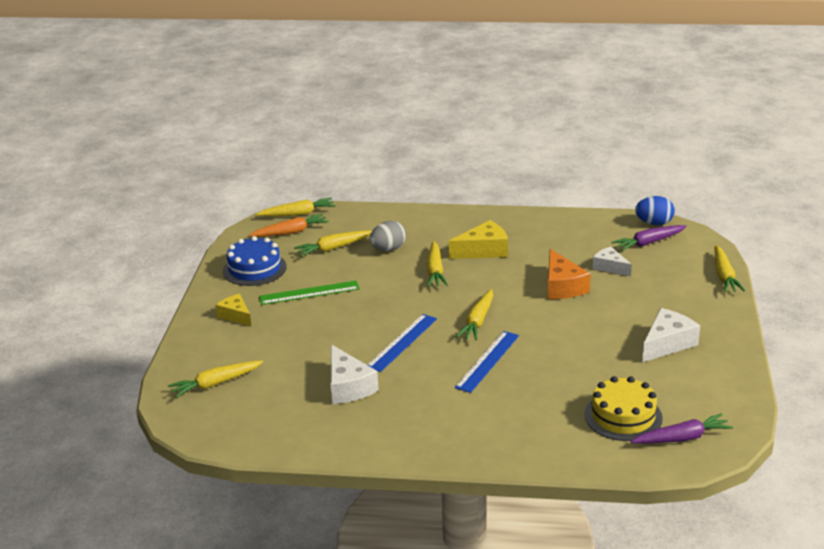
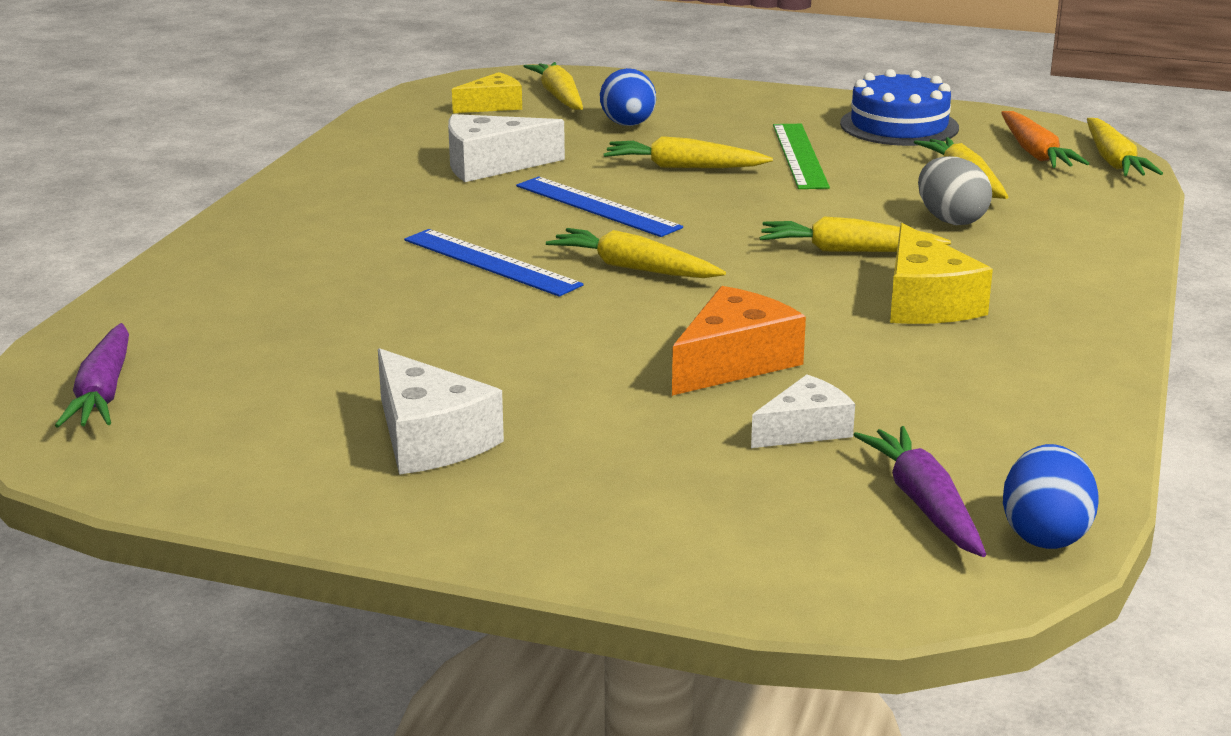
camera: 100 degrees right, 5 degrees down
(235, 315) = (746, 111): yellow cheese -> yellow cheese (493, 105)
(267, 351) = (628, 125): none -> blue egg
(562, 286) = (734, 362): orange cheese -> orange cheese turned 135 degrees clockwise
(623, 416) = (221, 350): yellow cake -> none
(724, 275) = (703, 583): yellow carrot -> yellow carrot (684, 167)

